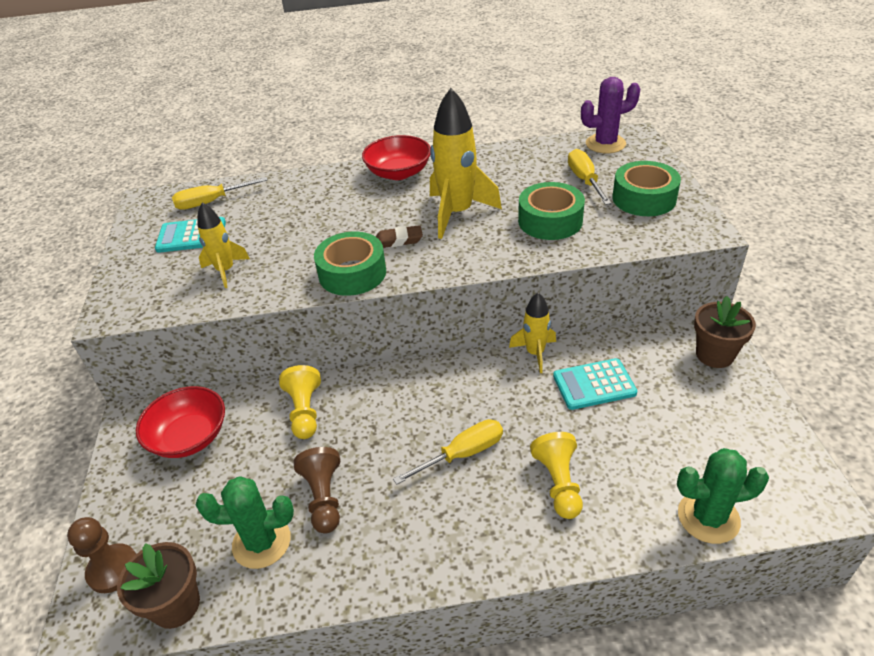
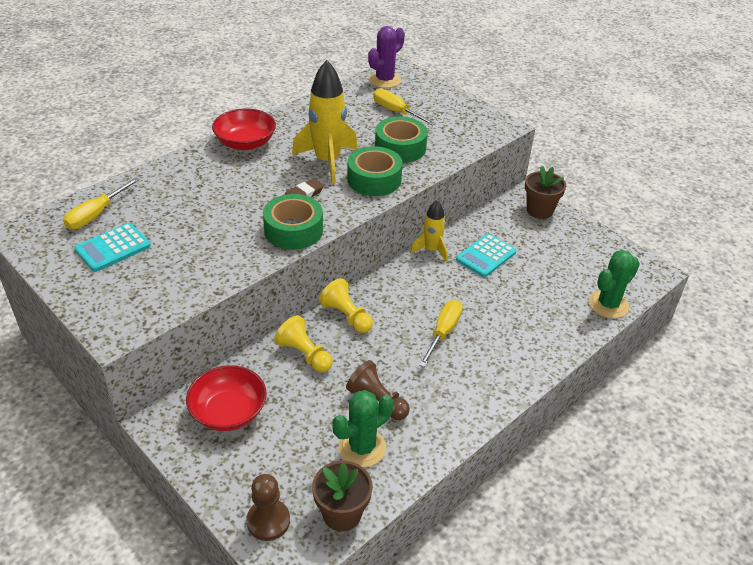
camera: 40 degrees left, 0 degrees up
(225, 271) = (182, 264): yellow rocket -> none
(558, 483) = (516, 323): yellow pawn -> yellow pawn (346, 316)
(644, 198) = (447, 114): green tape -> green tape (374, 179)

